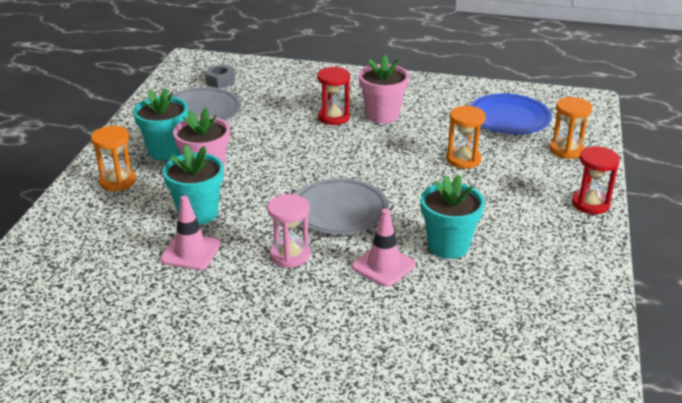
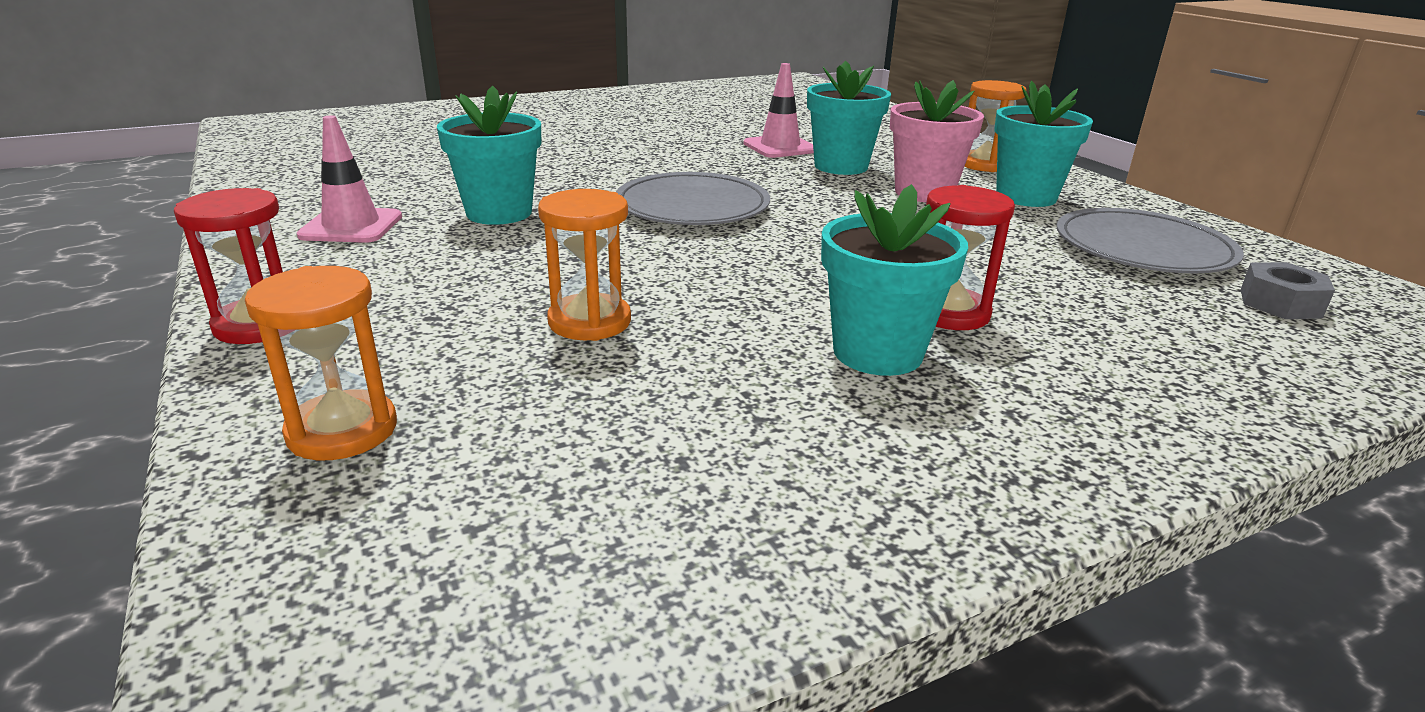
camera: 140 degrees right, 5 degrees down
(290, 255) = (681, 166): pink hourglass -> none
(382, 115) = (877, 352): pink flower pot -> turquoise flower pot
(383, 266) = (564, 182): pink traffic cone -> pink traffic cone (351, 226)
(509, 118) = (572, 475): blue plate -> none

